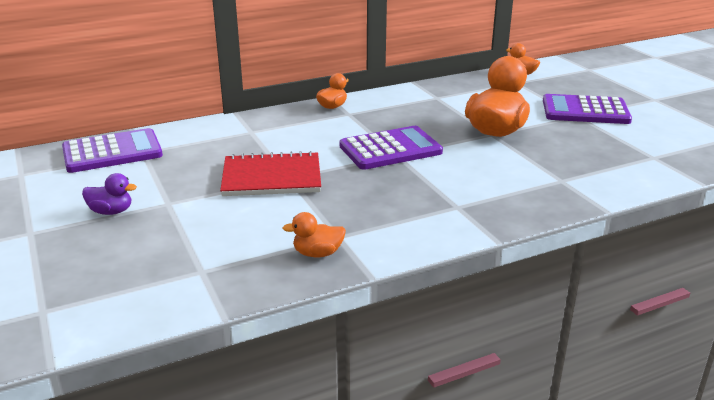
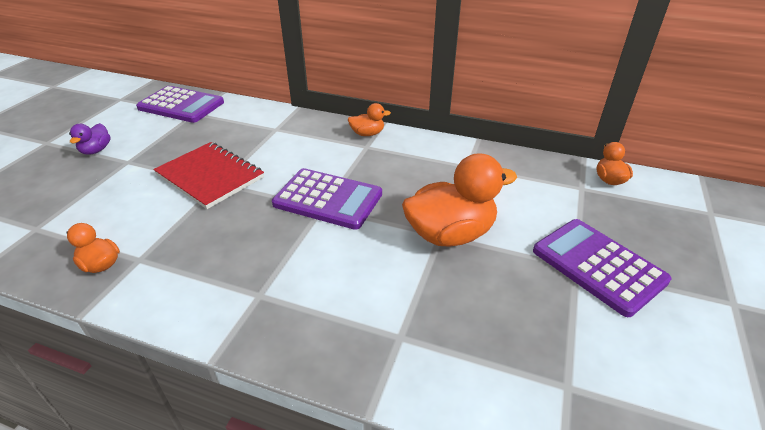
camera: 45 degrees right, 10 degrees up
(111, 211) = (96, 150): purple duck -> purple duck turned 45 degrees clockwise

